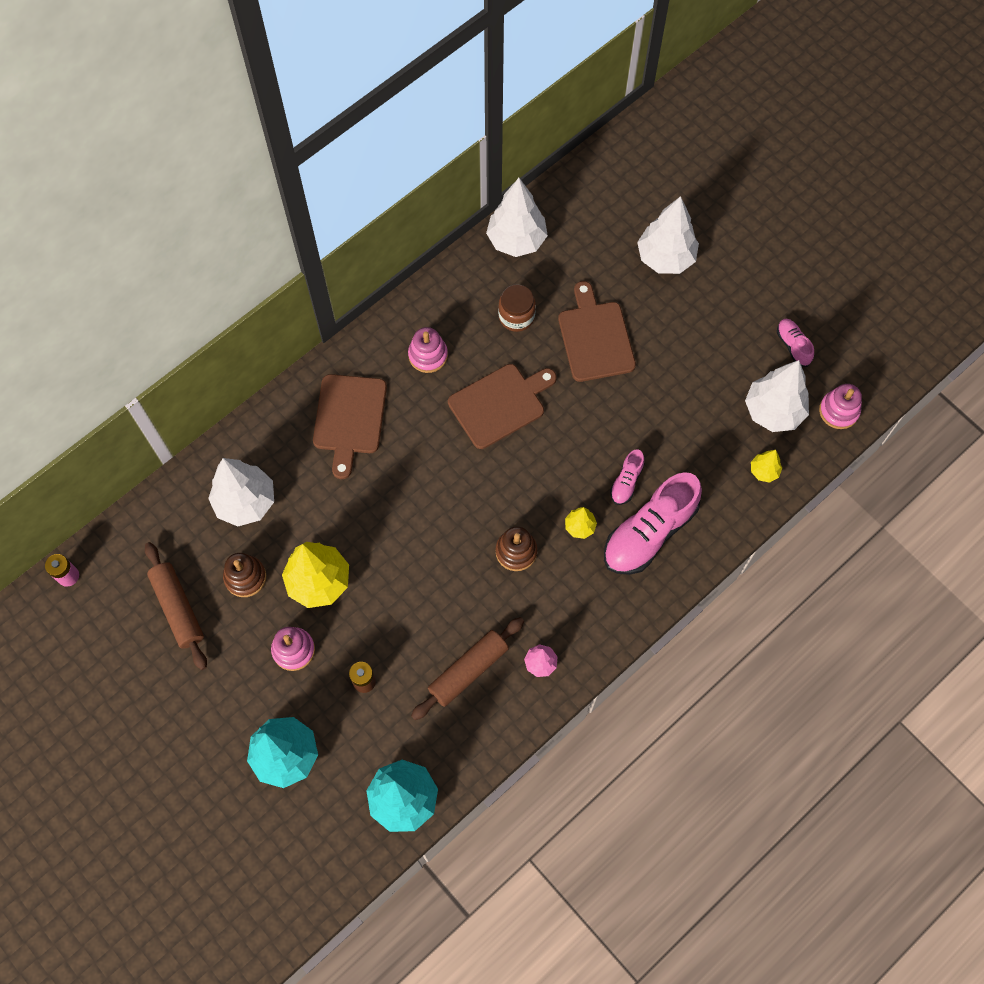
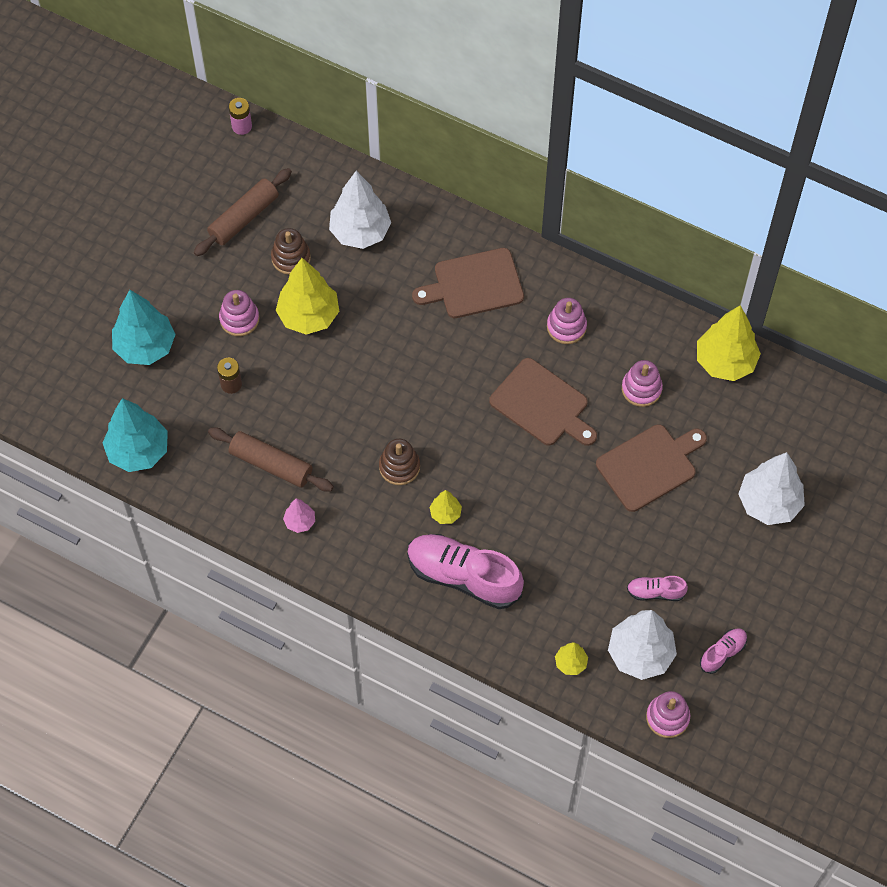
camera: 70 degrees right, 5 degrees down
(516, 240) = (725, 362): white tree -> yellow tree
(516, 316) = (641, 389): brown jar -> pink stacking toy
(626, 482) = (507, 540): pink shoe -> pink shoe (655, 592)

